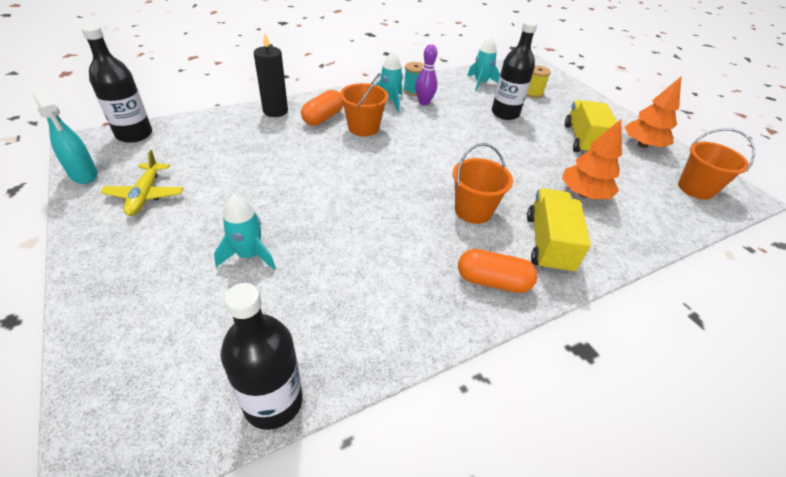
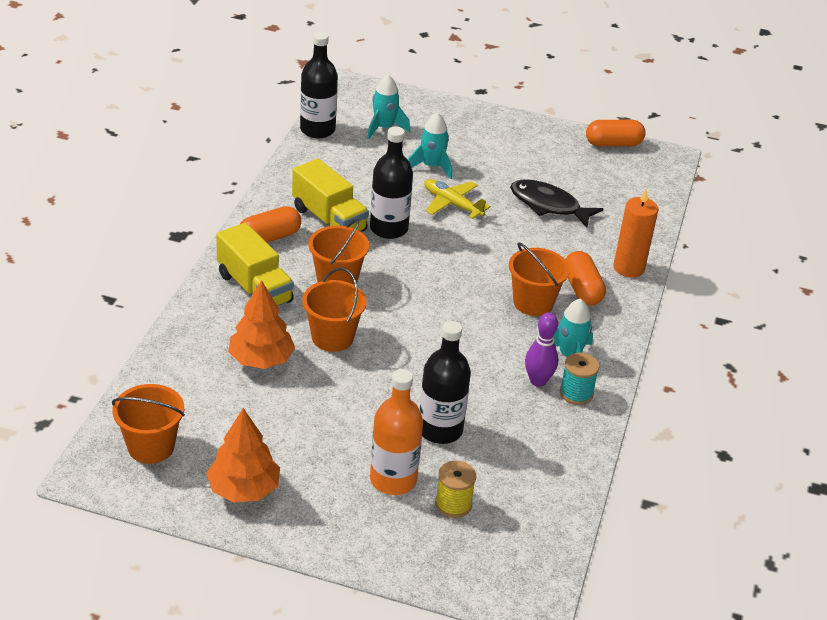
camera: 135 degrees right, 5 degrees down
(84, 174) = (613, 144): turquoise spray bottle -> orange capsule
(134, 134) = (659, 181): black bottle -> black bottle (389, 228)
(145, 195) = (553, 156): yellow plane -> yellow plane (452, 204)
(236, 166) = (548, 205): none -> black fish
(275, 111) = (628, 268): black candle -> orange candle
(480, 83) = (533, 474): turquoise rocket -> turquoise rocket (384, 128)
(518, 179) = (332, 337): none -> orange bucket
(553, 111) = (393, 480): none -> orange bottle
(583, 140) = (316, 445): yellow truck -> yellow truck (329, 219)

